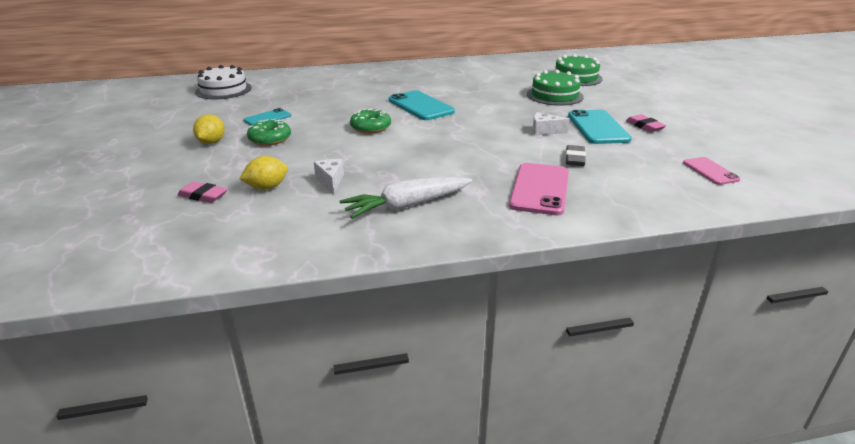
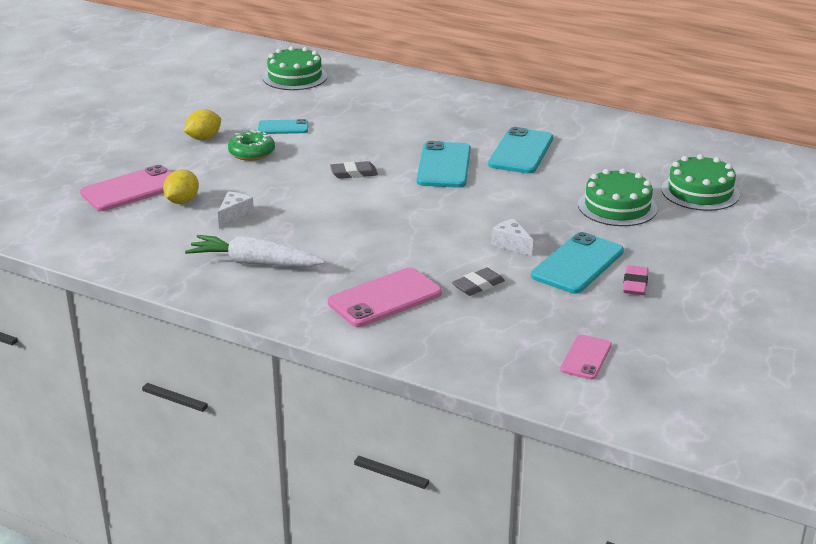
camera: 40 degrees right, 0 degrees up
(203, 195) = (131, 189): pink eraser -> pink phone
(223, 90) = (295, 77): white cake -> green cake
(267, 187) = (182, 201): yellow lemon -> yellow lemon turned 75 degrees counterclockwise
(370, 127) = (354, 173): green donut -> grey eraser
(450, 87) = (521, 151): none -> turquoise phone

